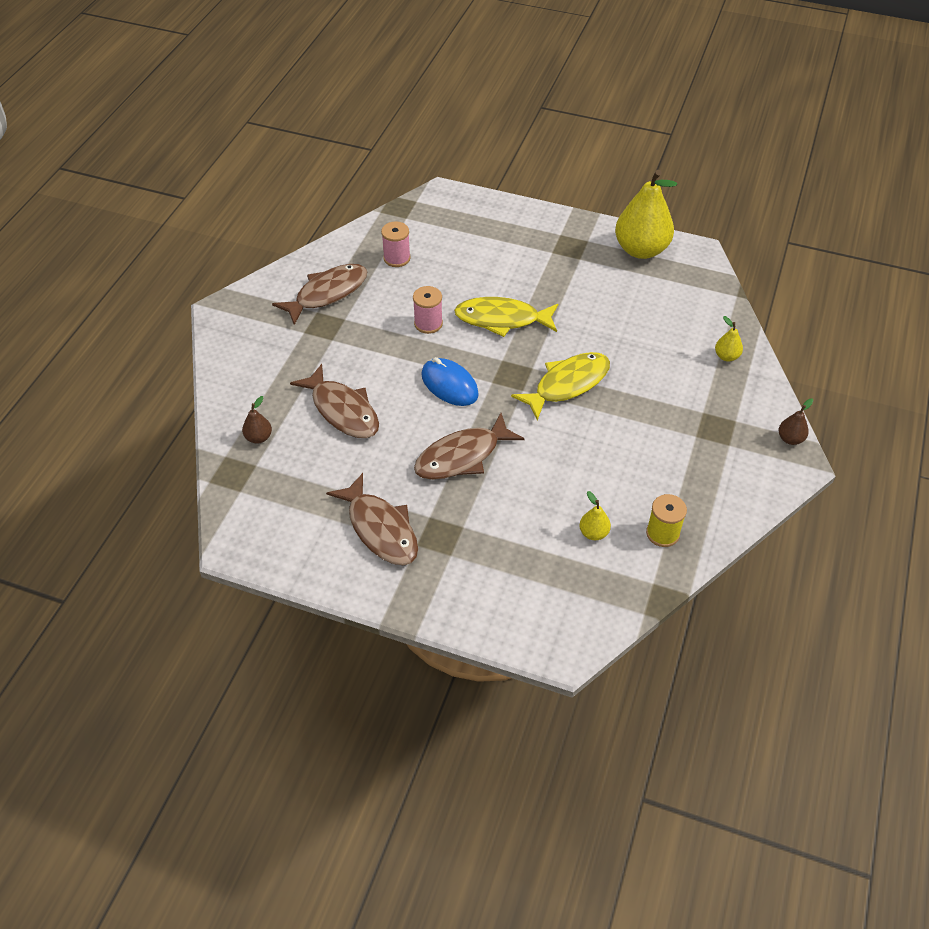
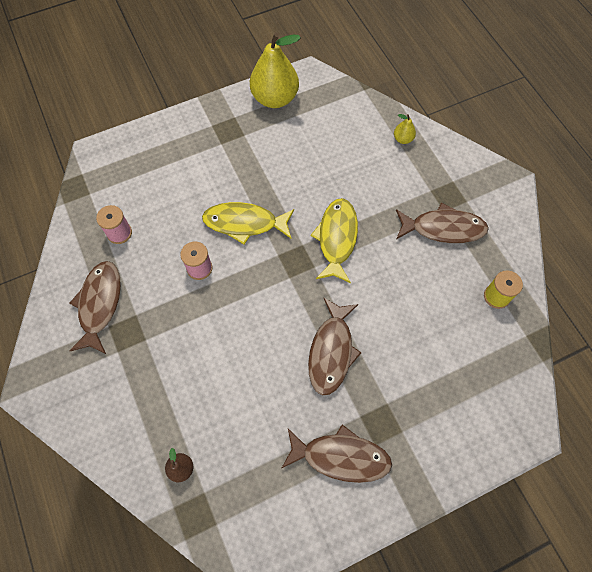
camera: 45 degrees left, 15 degrees up
(342, 410) = (216, 390): brown fish -> brown fish (443, 228)
(449, 385) = (265, 304): blue mouse -> none
(502, 319) = (244, 223): yellow fish -> yellow fish turned 45 degrees clockwise
(593, 533) = (462, 333): yellow pear -> none
(790, 439) = (492, 168): brown pear -> none

